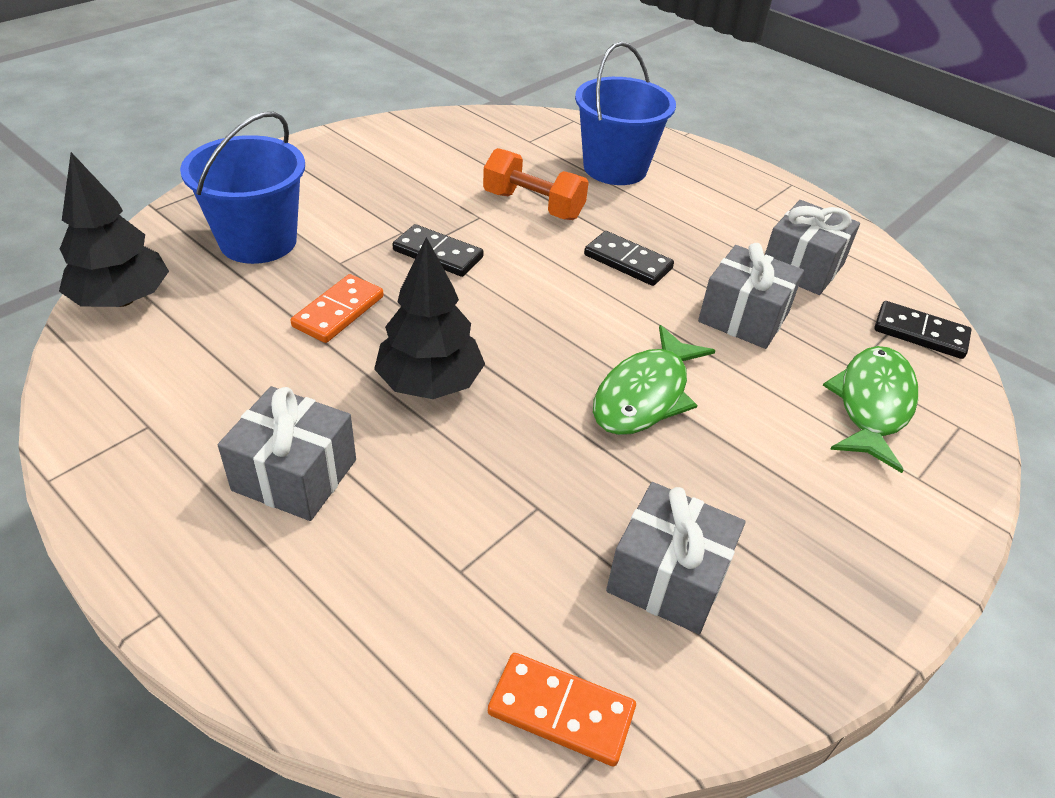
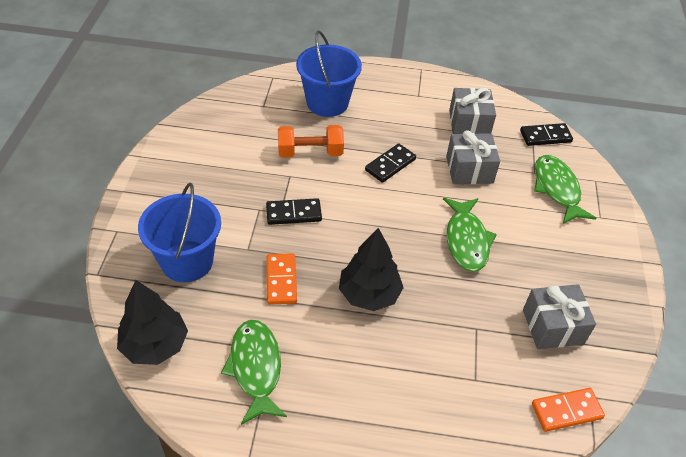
camera: 35 degrees left, 5 degrees up
(194, 383) = (255, 368): none -> green fish
(295, 475) = (360, 383): grey gift -> none
(628, 262) = (390, 164): black domino -> black domino turned 45 degrees counterclockwise

